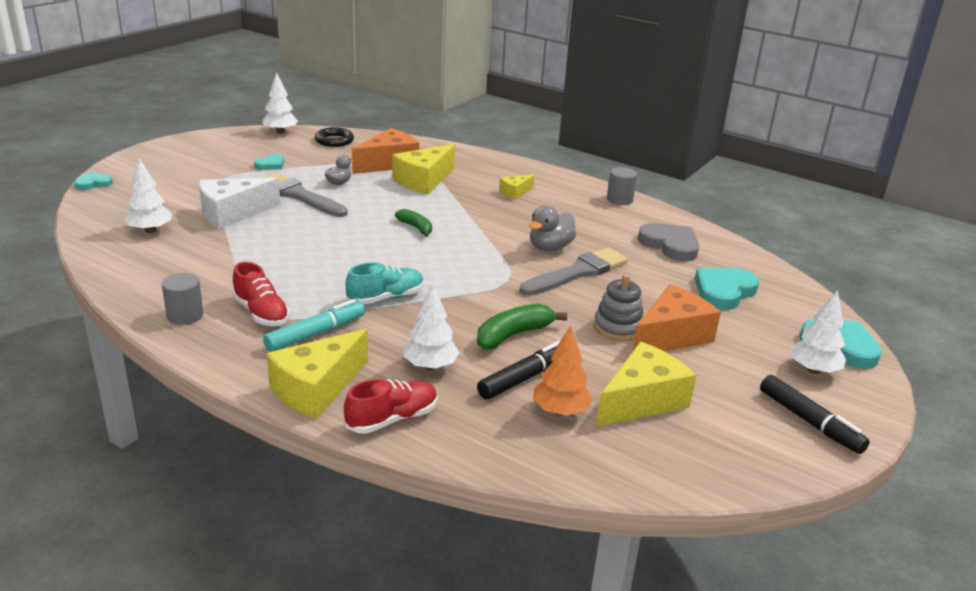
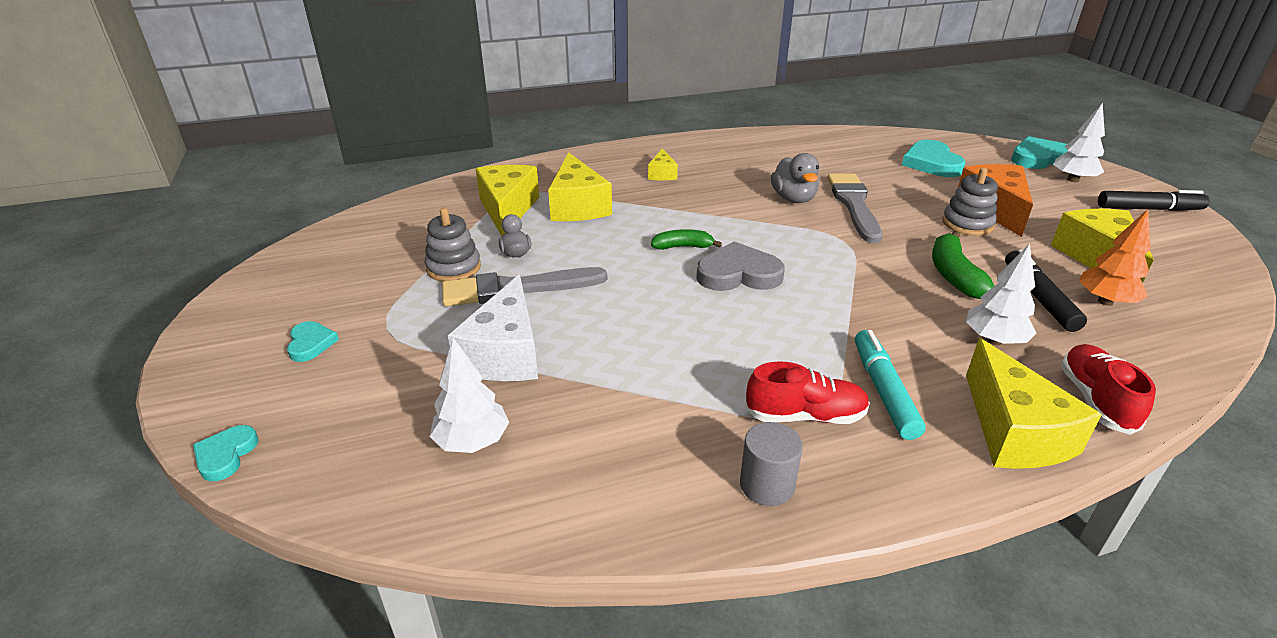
camera: 50 degrees left, 5 degrees up
(271, 164) = (398, 280): turquoise heart -> turquoise heart (311, 344)
(280, 132) = (311, 243): white tree -> none
(301, 173) = (453, 268): none -> grey stacking toy
(334, 140) = (396, 219): black ring -> none
(386, 298) = (829, 317): turquoise shoe -> none
(389, 163) = (507, 209): orange cheese -> yellow cheese
(619, 199) = (730, 139): grey cylinder -> none
(670, 245) = (835, 152): grey heart -> grey heart (738, 274)

